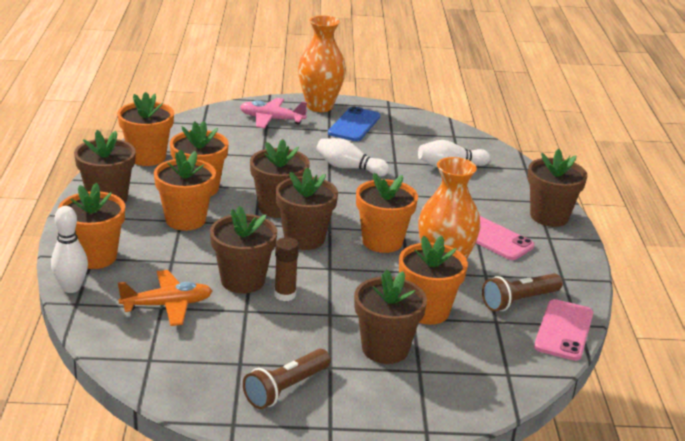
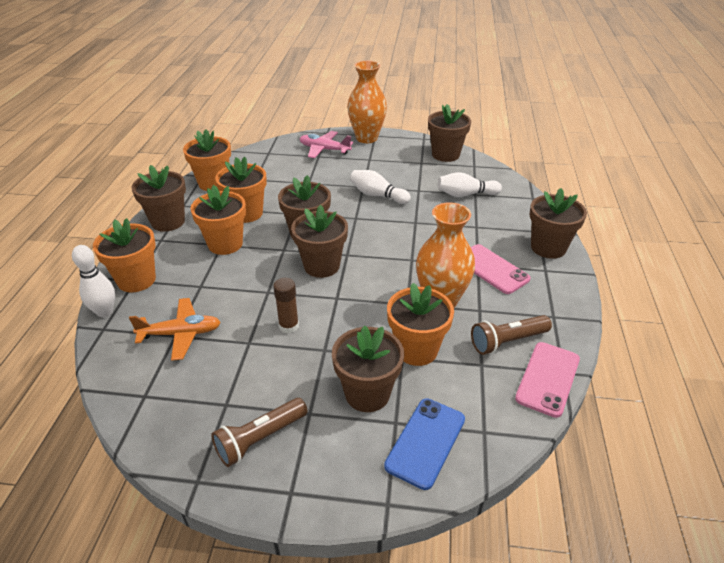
camera: 10 degrees right, 10 degrees up
(242, 281) = (255, 309): brown flower pot -> brown flower pot (445, 155)
(354, 125) = (391, 155): blue phone -> blue phone (425, 442)
(382, 241) = (390, 271): orange flower pot -> none

